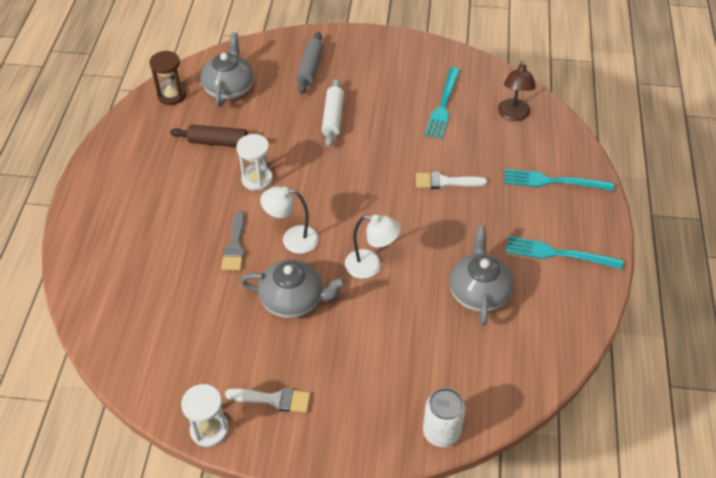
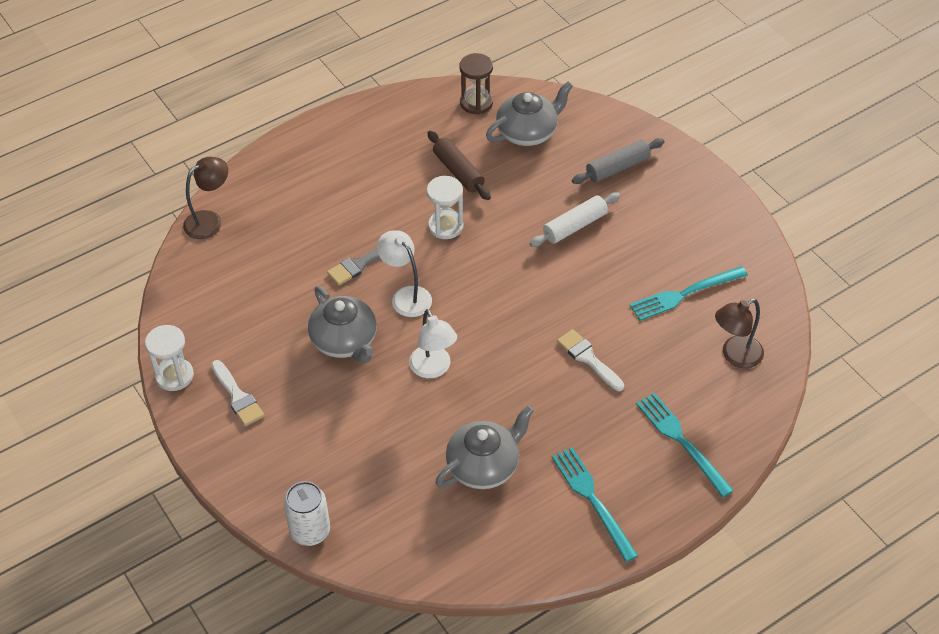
camera: 50 degrees right, 0 degrees up
(86, 309) = (210, 221): none -> brown lamp

